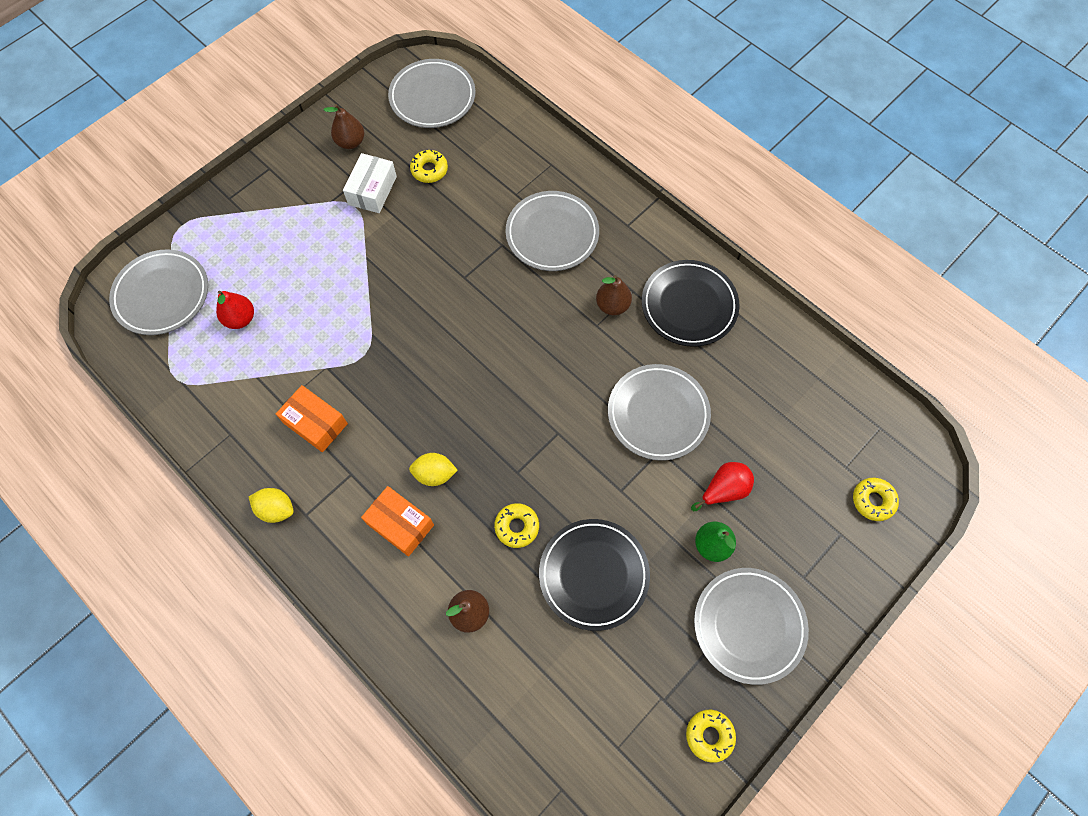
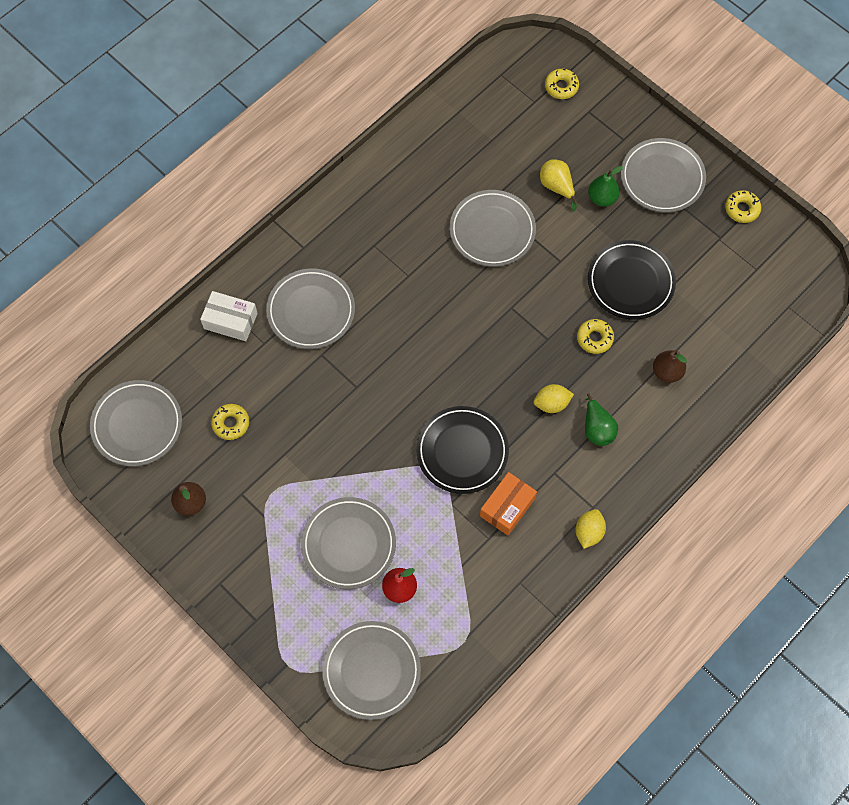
camera: 90 degrees left, 0 degrees up
(293, 273) = (348, 544): none -> grey plate
(372, 190) = (253, 476): white box -> white box (230, 321)
(400, 524) = (597, 429): orange box -> green pear
(434, 474) = (551, 404): yellow lemon -> yellow lemon turned 75 degrees clockwise
(612, 305) = (388, 262): brown pear -> none
(689, 305) = (389, 202): black plate -> black plate (462, 451)
(724, 490) = (557, 187): red pear -> yellow pear

